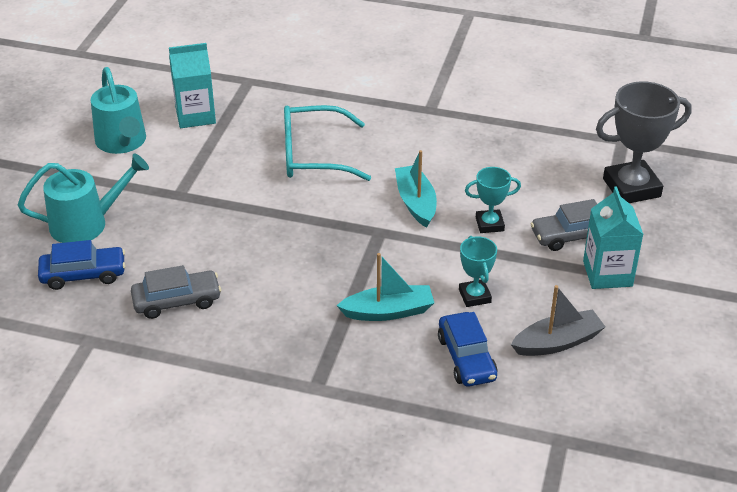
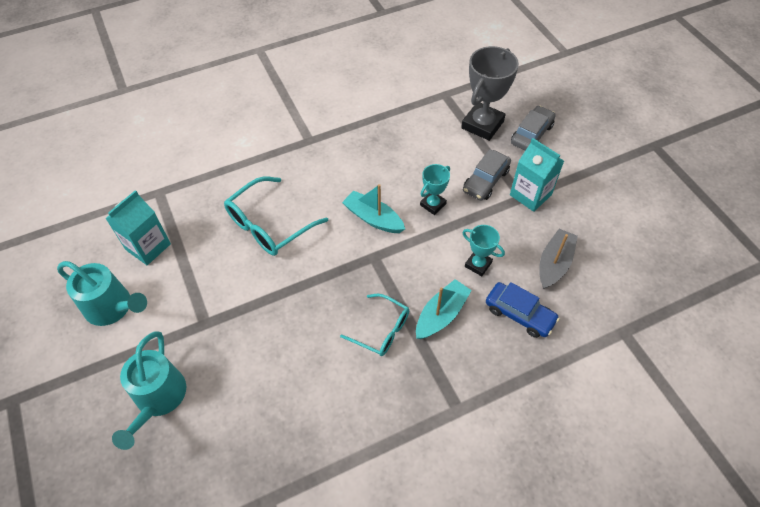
camera: 40 degrees left, 15 degrees up
(83, 275) = (203, 447): blue car -> none
(87, 223) = (158, 399): turquoise watering can -> turquoise watering can turned 150 degrees clockwise
(177, 301) = (297, 415): grey car -> grey car (531, 134)
(319, 288) = (381, 330): none -> turquoise glasses

